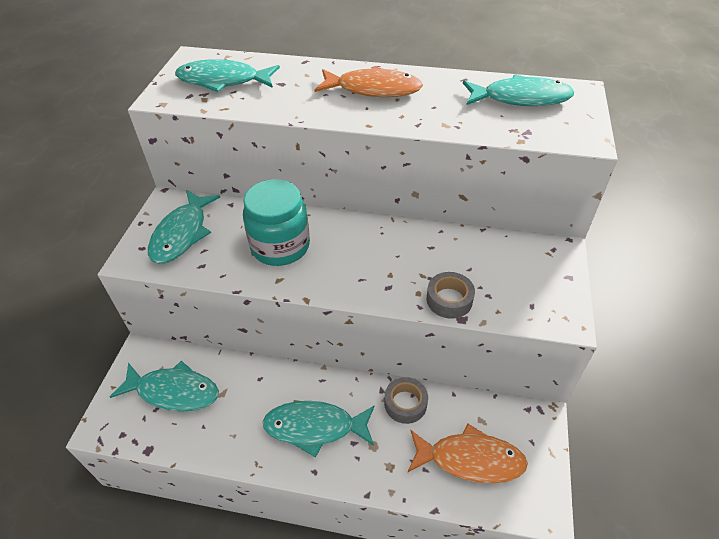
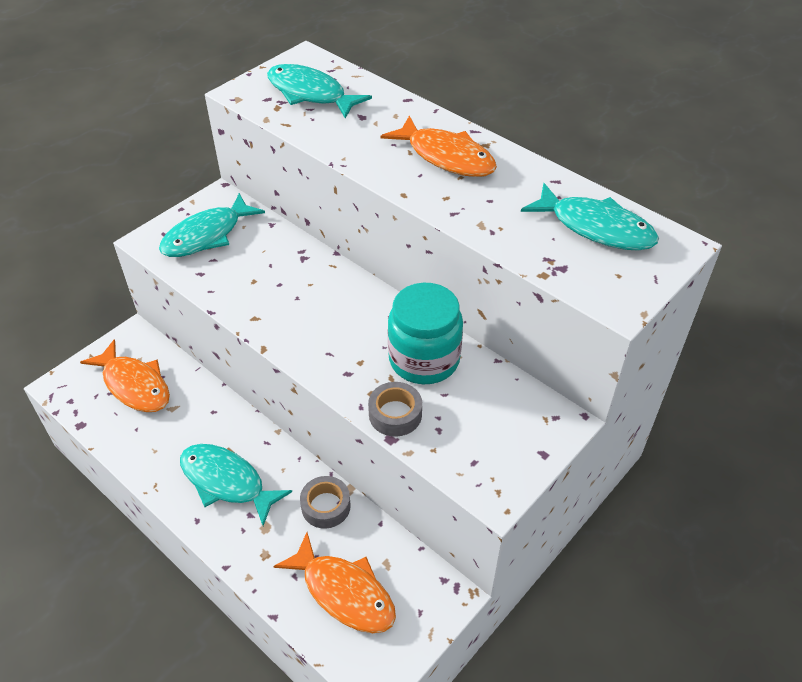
camera: 30 degrees right, 0 degrees up
(173, 391) = (134, 385): turquoise fish -> orange fish
(280, 246) = (282, 286): turquoise jar -> turquoise jar (424, 359)

